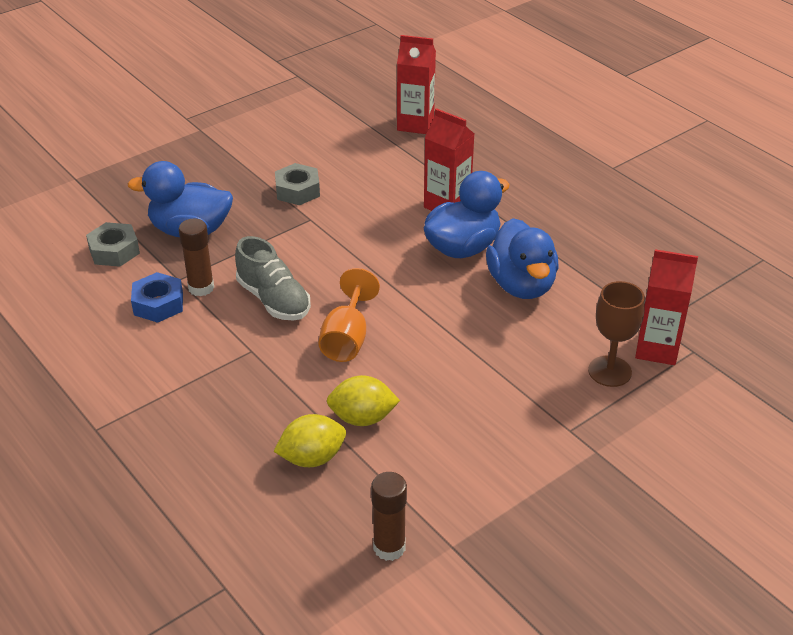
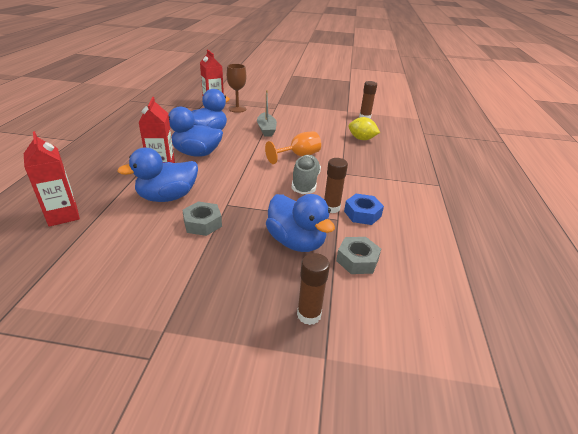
camera: 135 degrees left, 5 degrees down
(113, 191) = (309, 315): none -> brown glue stick
(362, 418) = (330, 137): yellow lemon -> none
(375, 188) = (167, 197): none -> blue duck
(475, 358) = (266, 129): none -> grey boat

